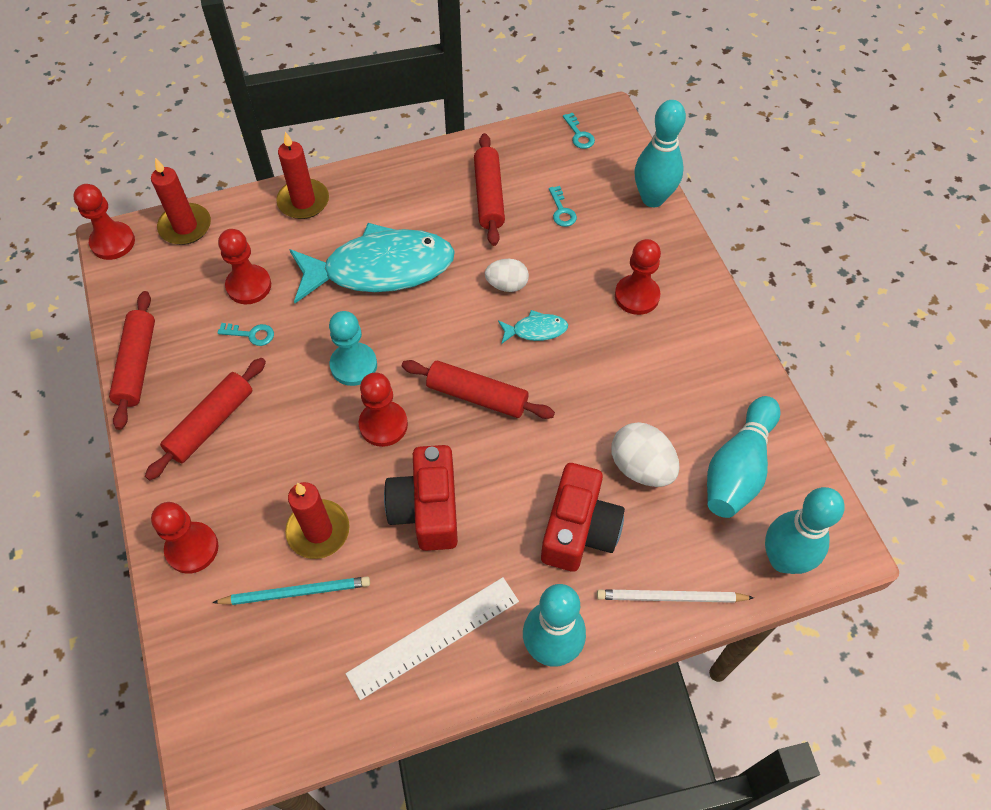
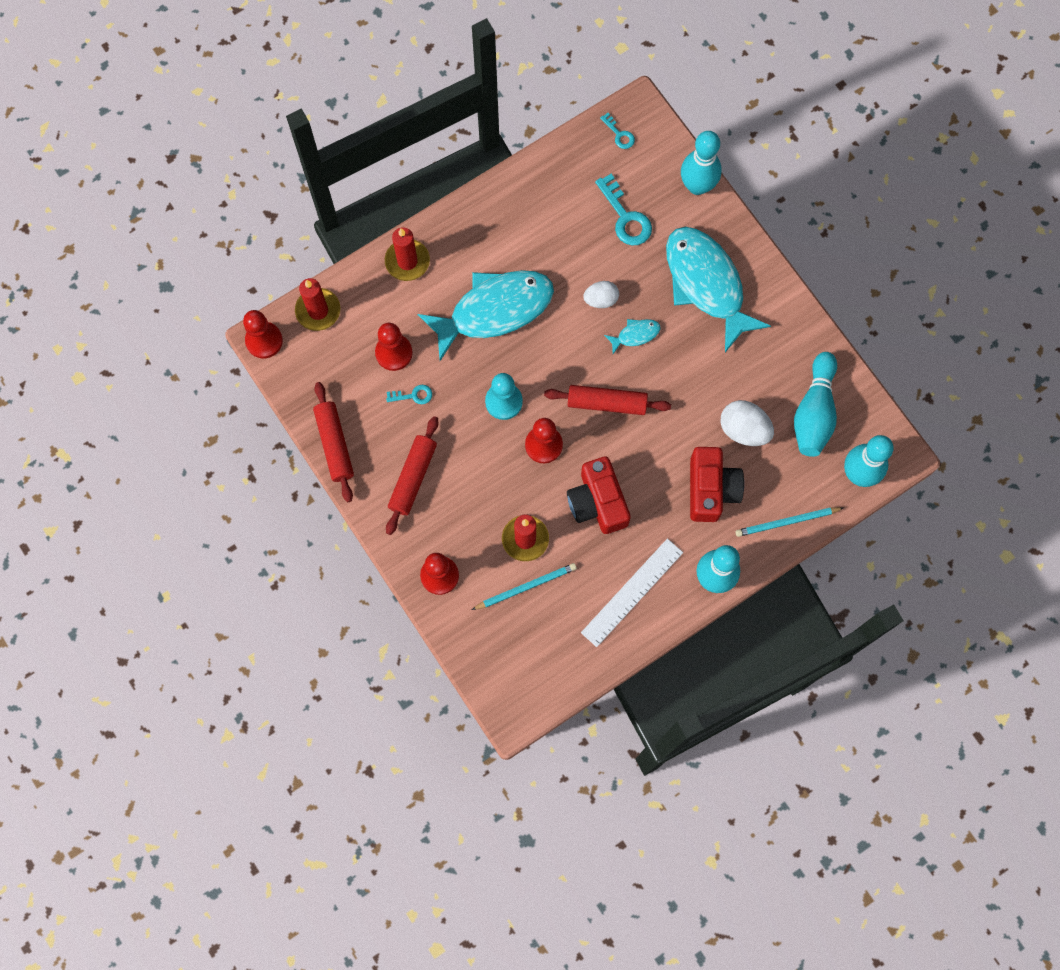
camera: 15 degrees left, 15 degrees up
(489, 196) = (561, 217): red rolling pin -> none
(561, 211) = (625, 217): turquoise key -> turquoise key, size x1.82
(637, 296) = (706, 284): red pawn -> turquoise fish
(670, 597) = (786, 522): white pencil -> turquoise pencil

